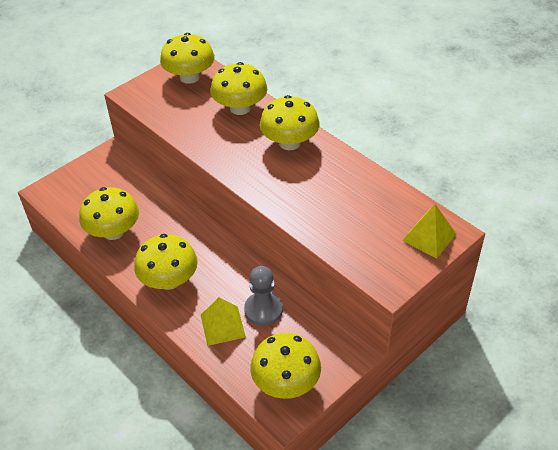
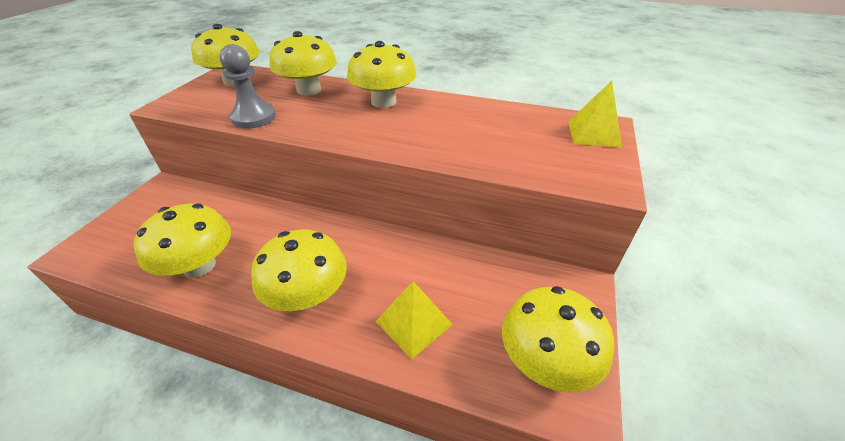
camera: 30 degrees left, 5 degrees down
(263, 310) = (449, 283): grey pawn -> grey pawn (254, 118)

